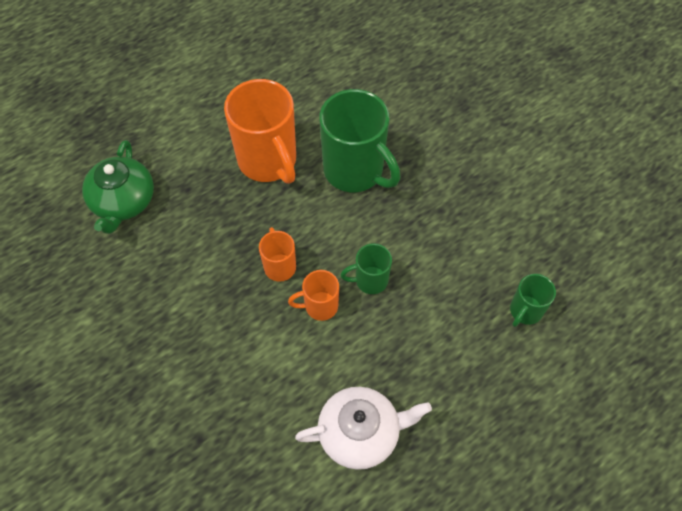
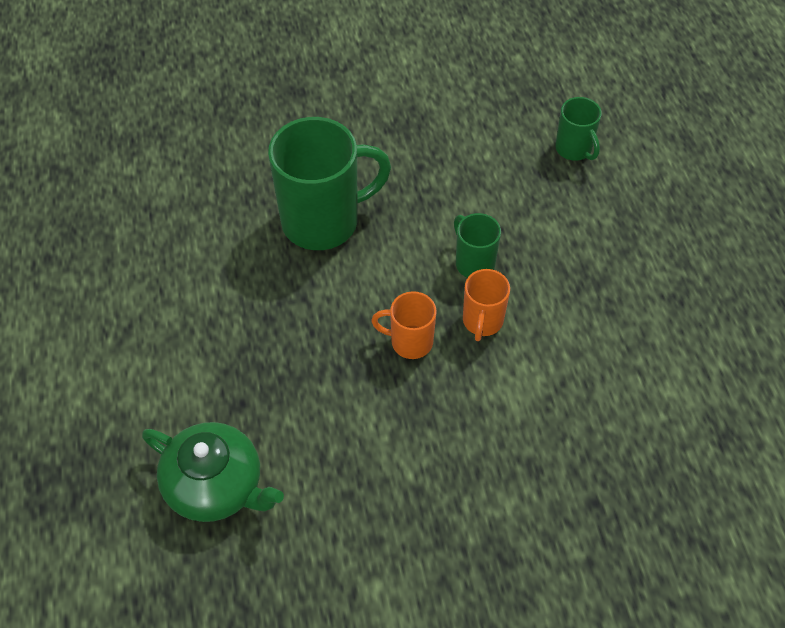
camera: 65 degrees left, 5 degrees down
(268, 161) = (256, 301): orange mug -> none
(360, 433) = (649, 341): white teapot -> none
(370, 280) = (474, 263): green mug -> green mug turned 135 degrees clockwise

